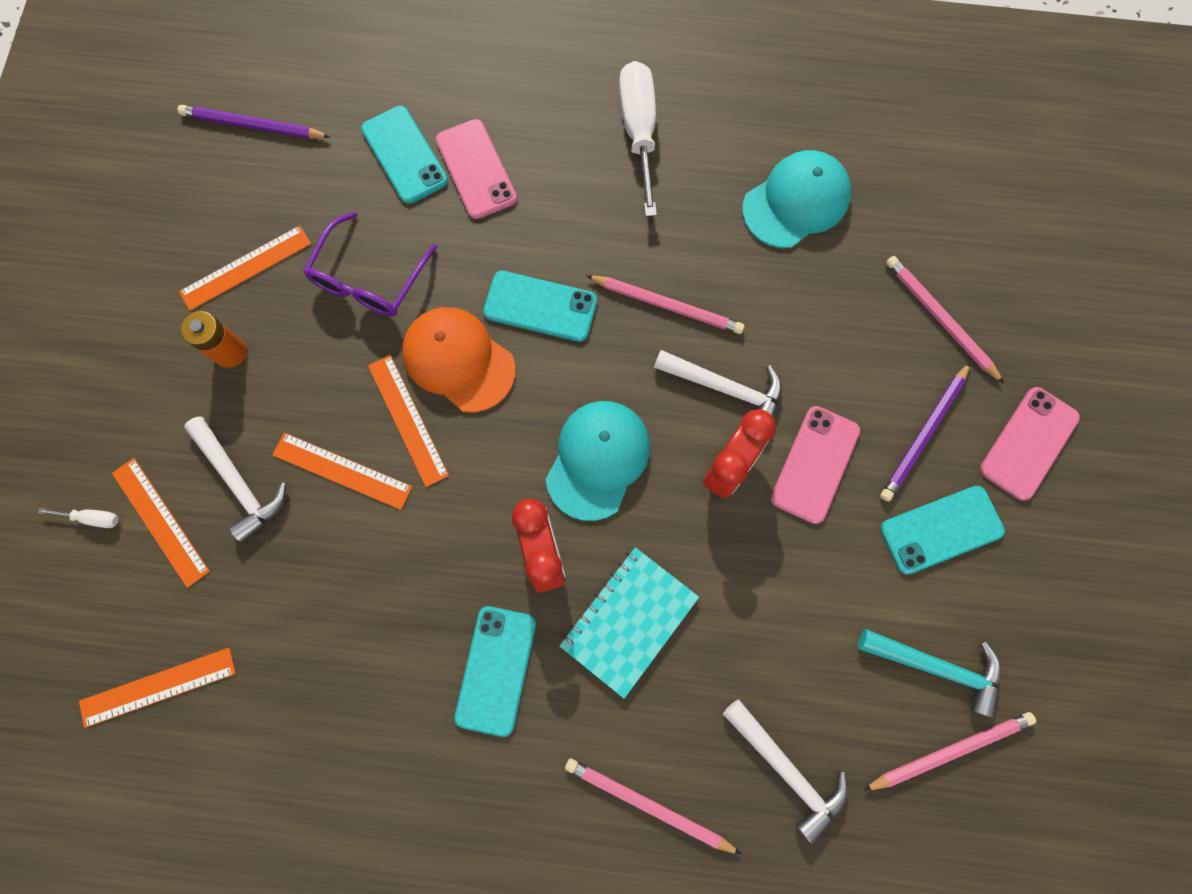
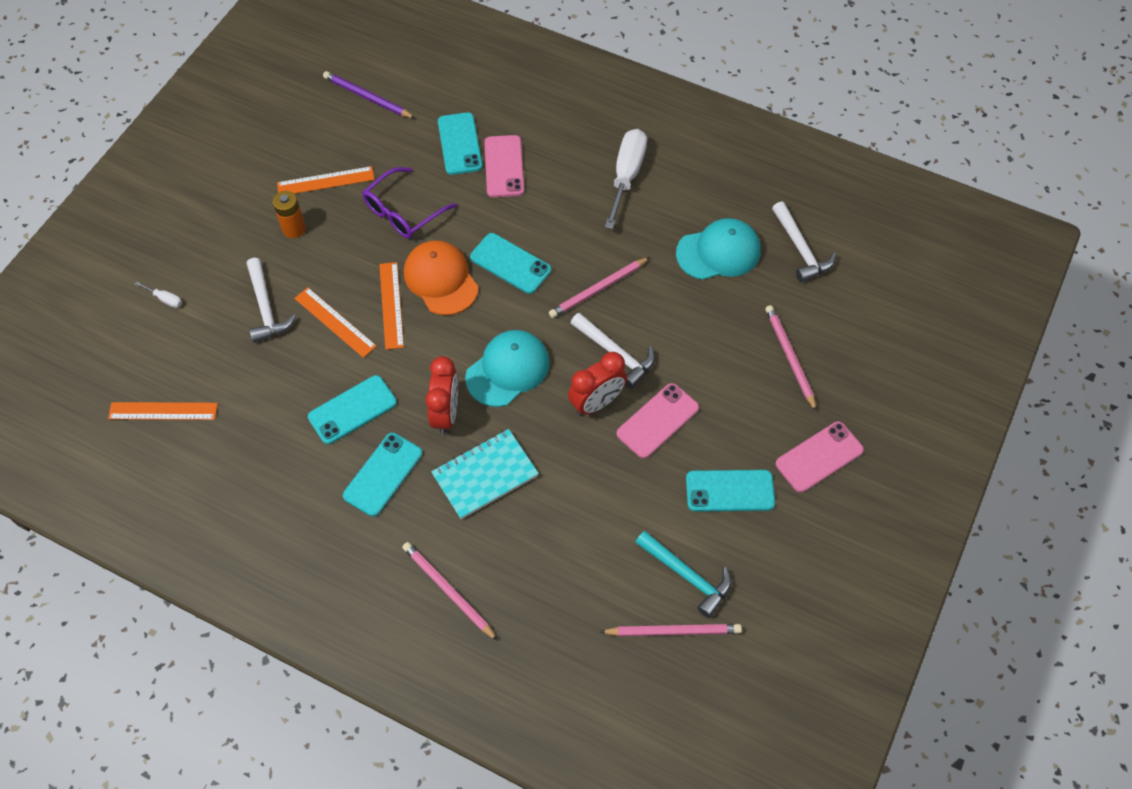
camera: 20 degrees right, 15 degrees down
(160, 521) = (206, 315): orange ruler -> none
(417, 591) = (352, 410): none -> turquoise phone
(667, 305) = (598, 289): pink pencil -> pink pencil turned 105 degrees clockwise
(787, 770) = (552, 603): white hammer -> white hammer (801, 249)
(924, 434) = (745, 427): purple pencil -> none

